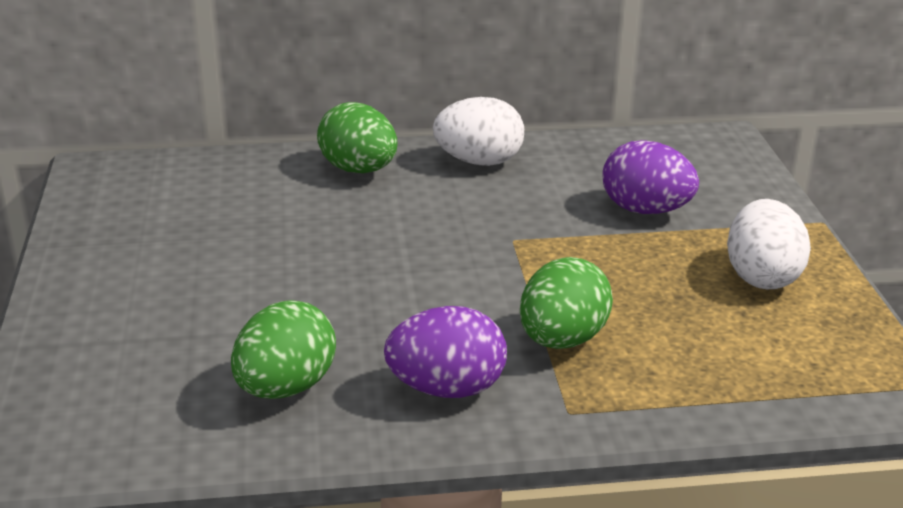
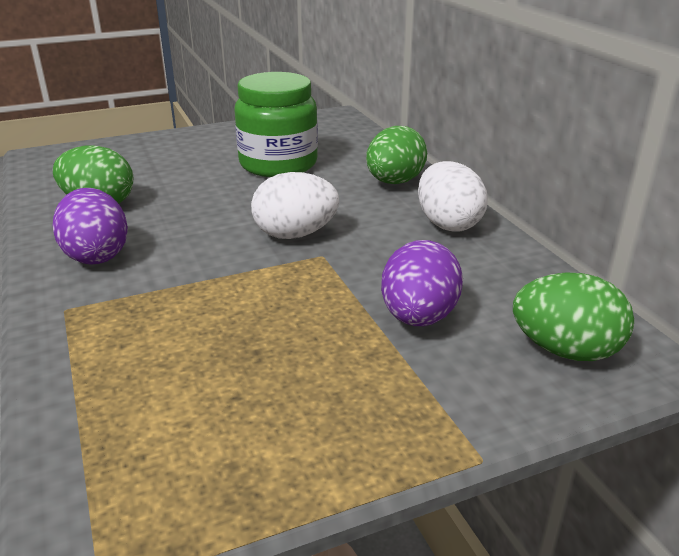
camera: 75 degrees right, 0 degrees up
(247, 235) = (278, 164): none -> green jar
(562, 340) = (167, 294): green egg -> green egg (565, 350)
(762, 276) = (315, 407): white egg -> white egg (295, 234)

